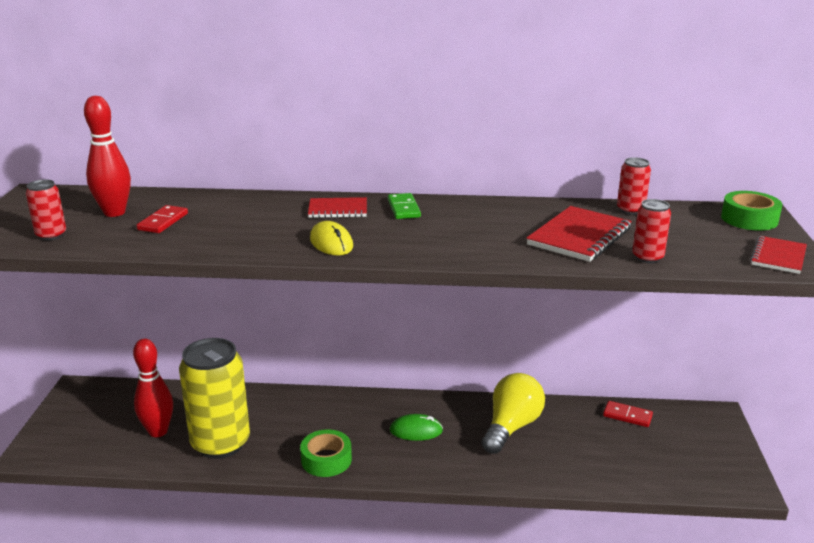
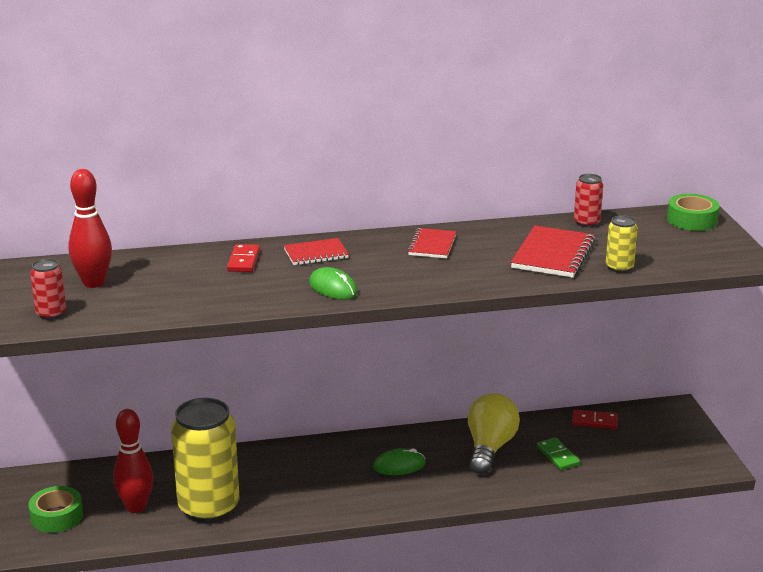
camera: 15 degrees left, 0 degrees up
(163, 222) = (152, 286): red domino -> red domino (244, 260)
(326, 460) = (324, 505): green tape -> green tape (57, 516)
(331, 243) = (333, 288): yellow mouse -> green mouse
(404, 208) = (378, 245): green domino -> green domino (558, 456)
(647, 257) = (619, 267): red can -> yellow can
(778, 257) = (725, 253): red notebook -> red notebook (432, 245)

